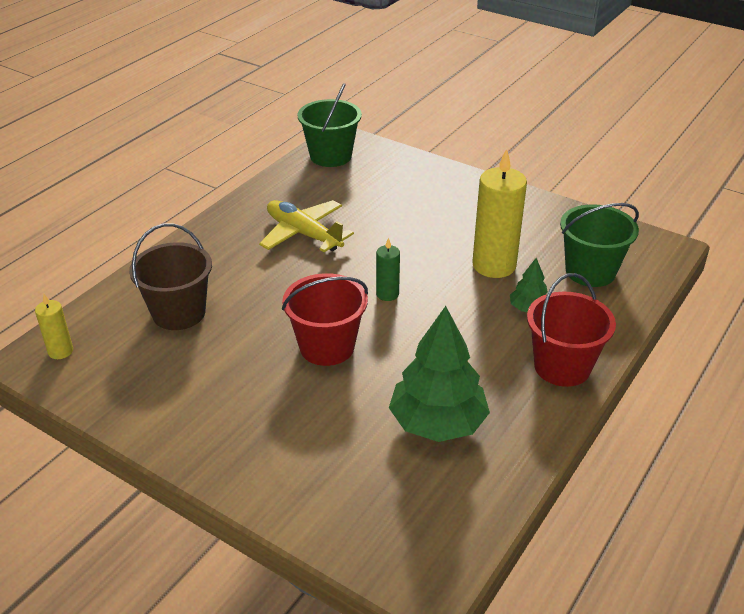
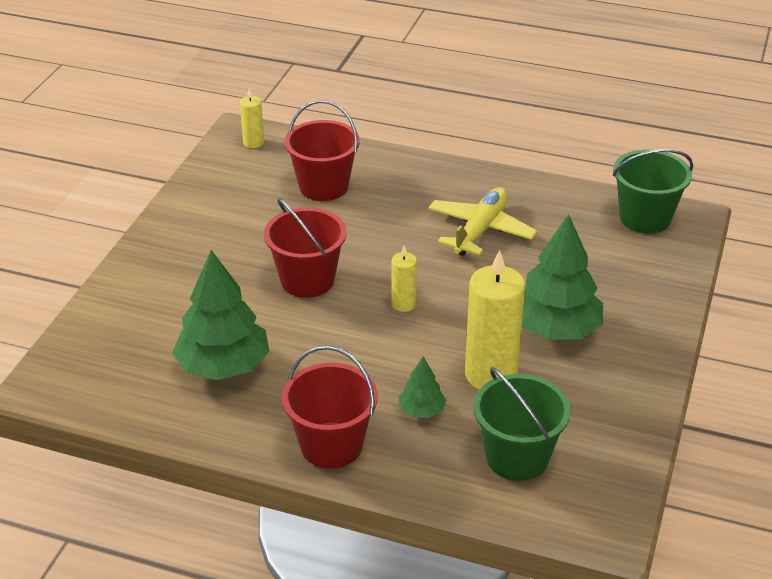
camera: 75 degrees right, 0 degrees up
(179, 313) = (323, 186): brown bucket -> red bucket
(387, 294) = (403, 304): green candle -> yellow candle
(449, 224) = (555, 329): none -> green tree

